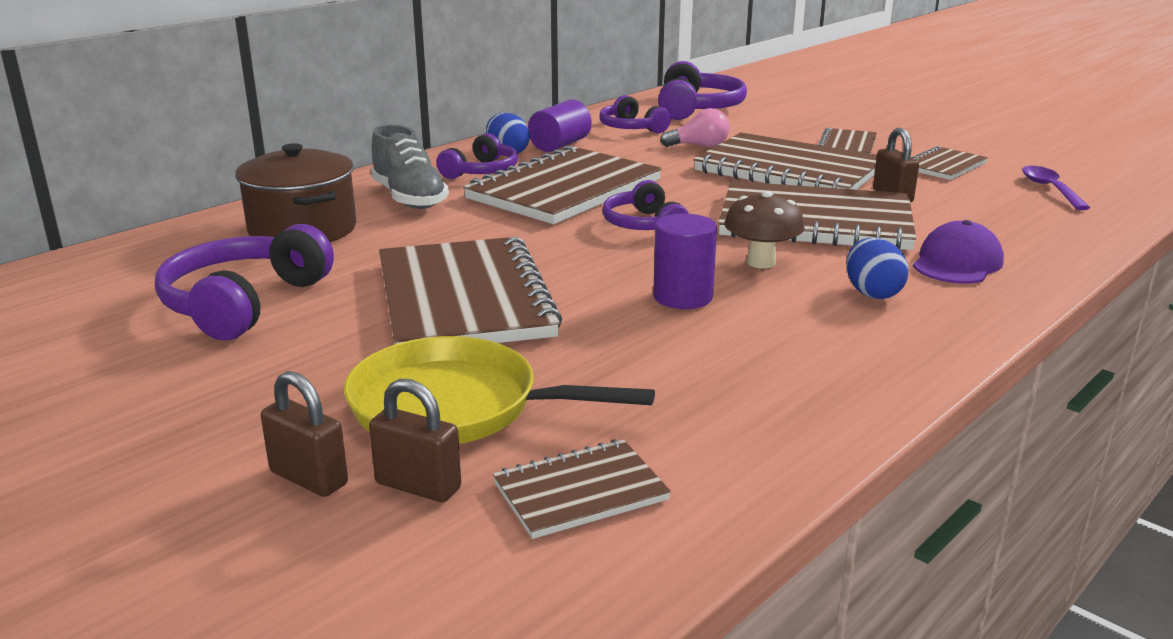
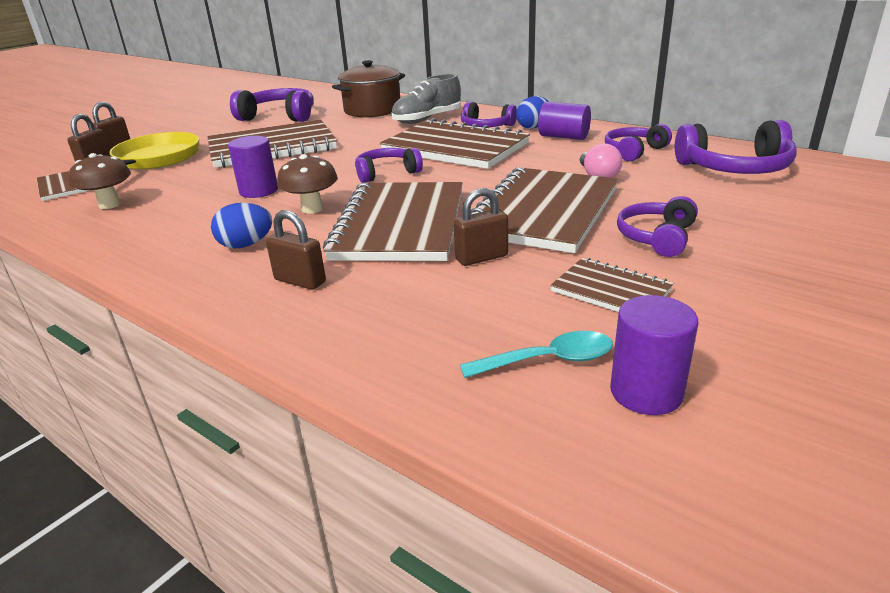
camera: 85 degrees right, 5 degrees up
(708, 414) = (110, 205): none -> brown mushroom
(847, 145) = (656, 237): brown notebook -> purple headphones
(957, 263) = (300, 281): purple cap -> brown padlock
(1049, 189) = (548, 360): purple spoon -> turquoise spoon
(1072, 172) = (646, 392): none -> purple cylinder

